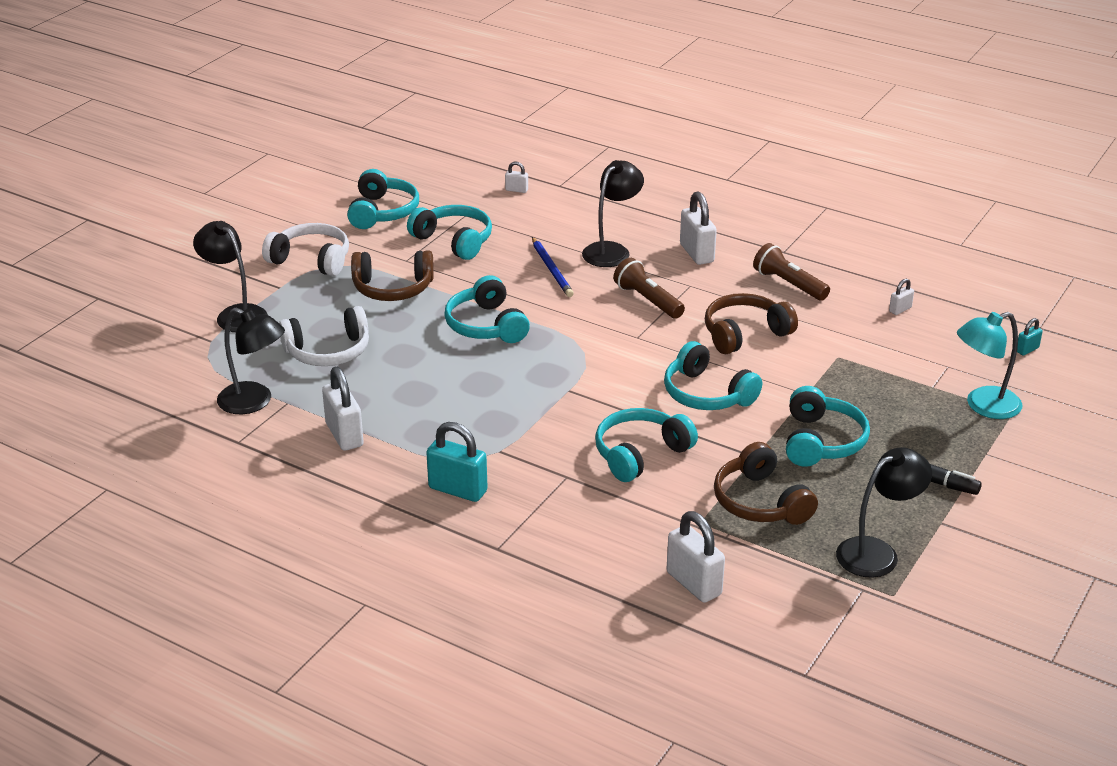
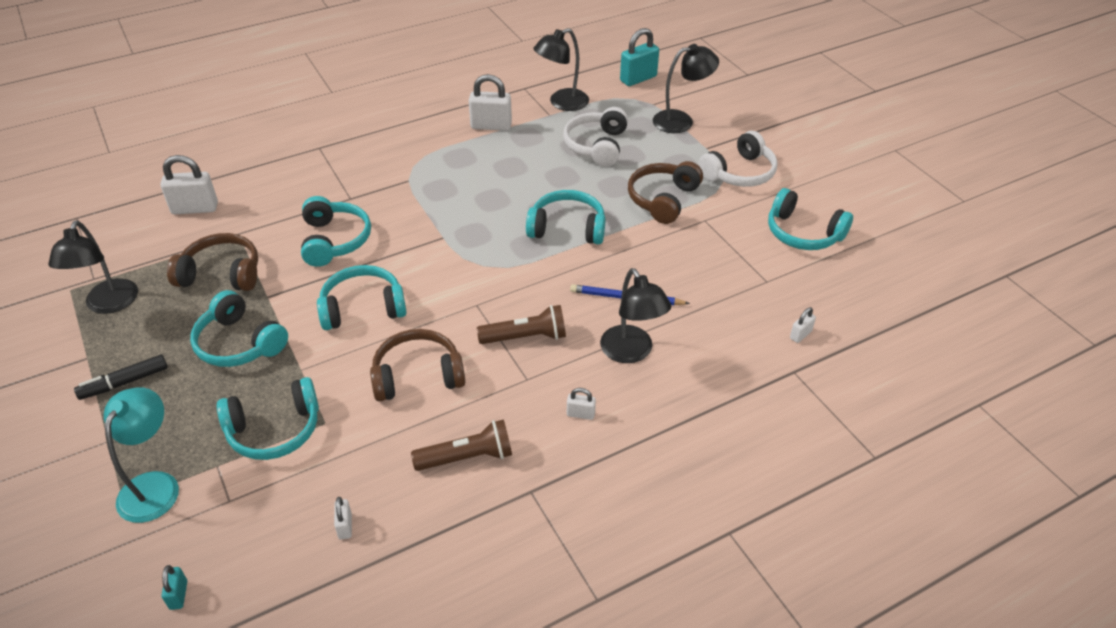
camera: 120 degrees right, 10 degrees up
(454, 241) = (720, 257): turquoise headphones -> turquoise headphones (274, 430)
(458, 490) = (388, 151): turquoise padlock -> turquoise padlock (638, 79)
(696, 253) = (580, 414): white padlock -> white padlock, size x0.50
(745, 334) = (418, 376): brown headphones -> brown headphones turned 105 degrees counterclockwise

